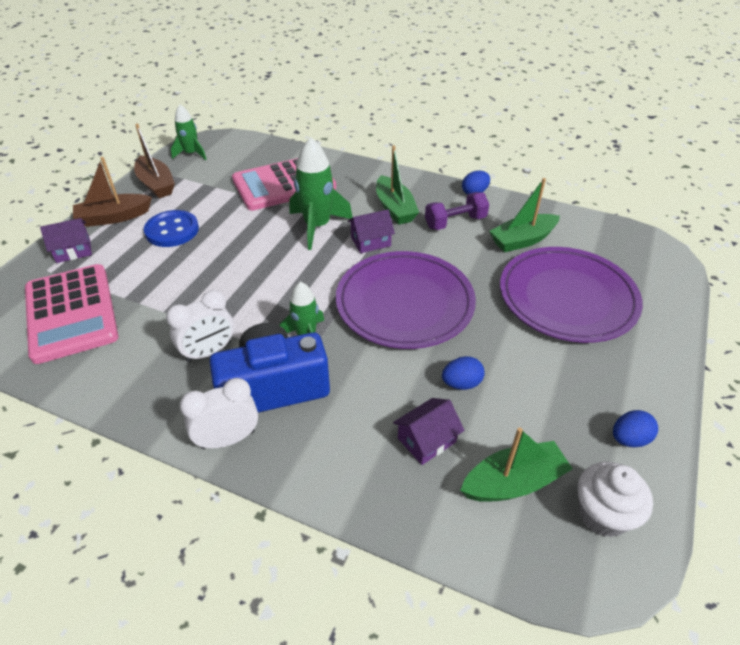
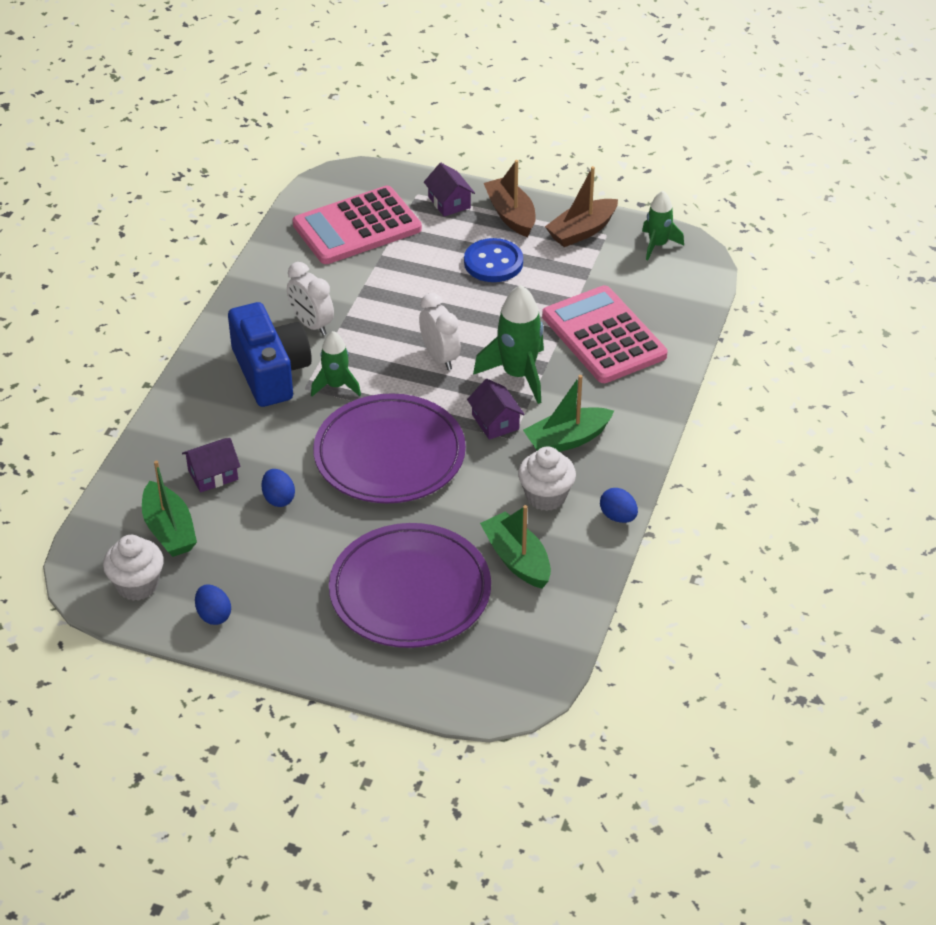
camera: 85 degrees right, 0 degrees up
(228, 439) = (214, 353): white clock -> white clock (440, 357)
(426, 440) = (213, 475): purple house -> purple house turned 75 degrees counterclockwise
(455, 222) = (546, 496): purple dumbbell -> white cupcake

